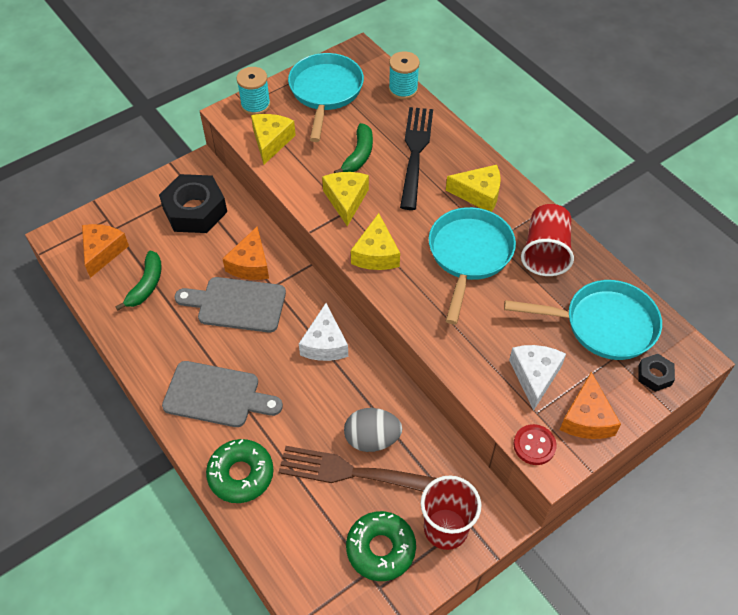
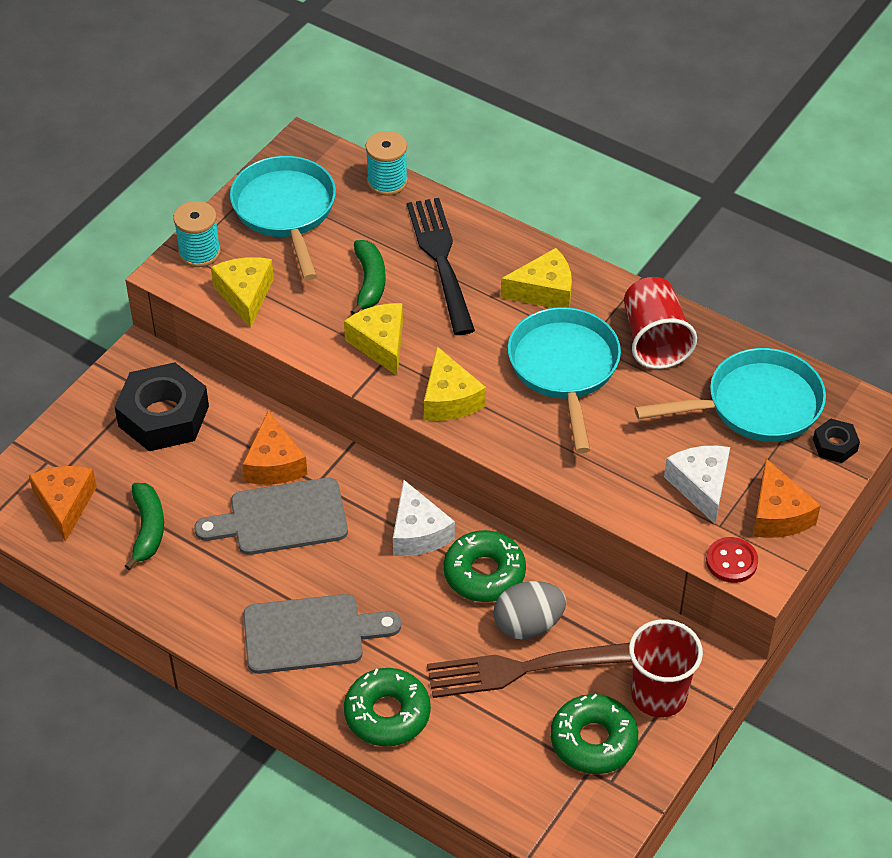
camera: 20 degrees left, 5 degrees down
(357, 389) = (484, 573): none -> green donut

